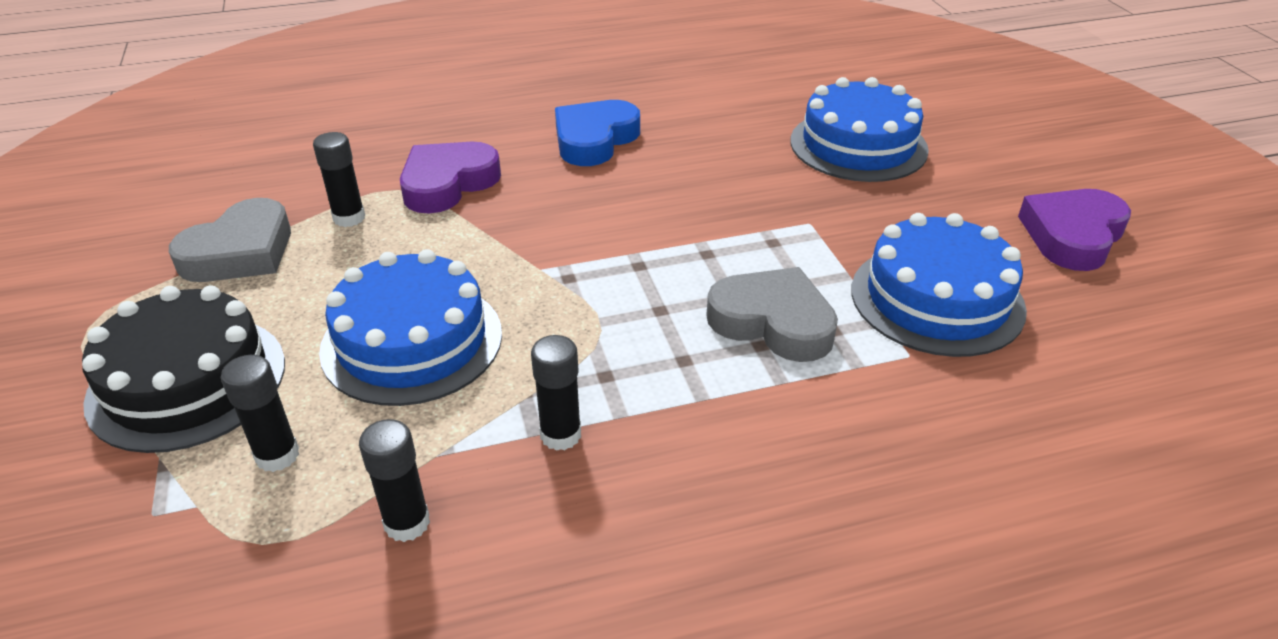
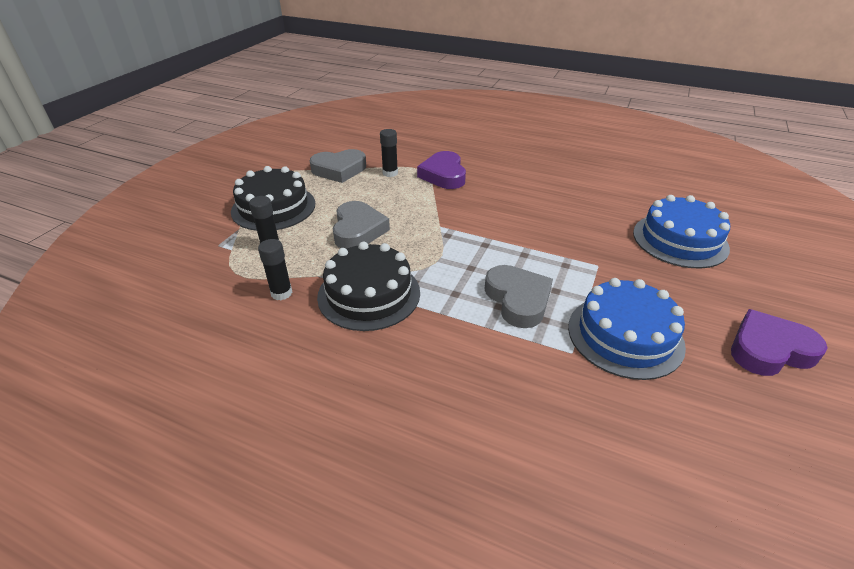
camera: 40 degrees right, 0 degrees up
(412, 341) = (358, 230): blue cake -> grey heart
(448, 183) = (443, 175): purple heart -> purple heart turned 90 degrees counterclockwise
(560, 435) = (369, 294): black glue stick -> black cake
(594, 139) = (532, 181): blue heart -> none

